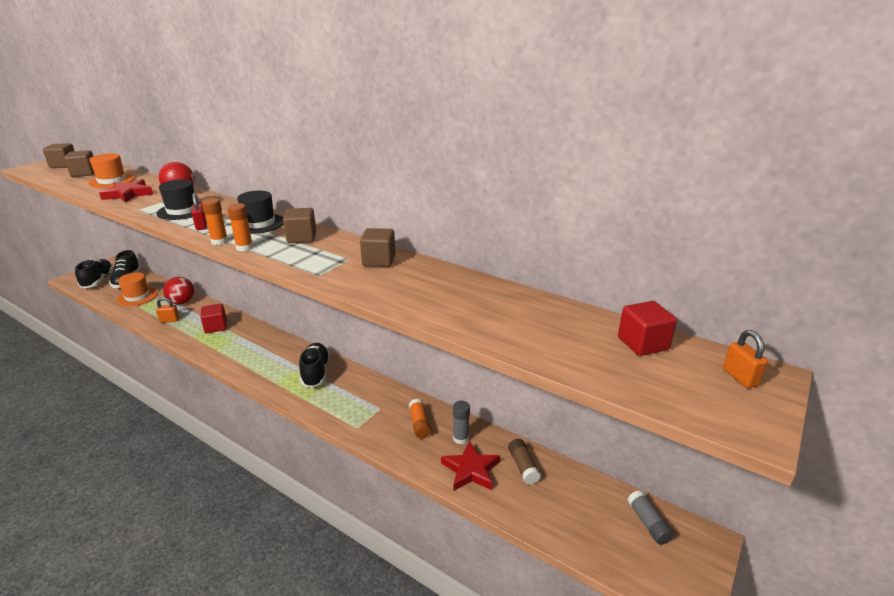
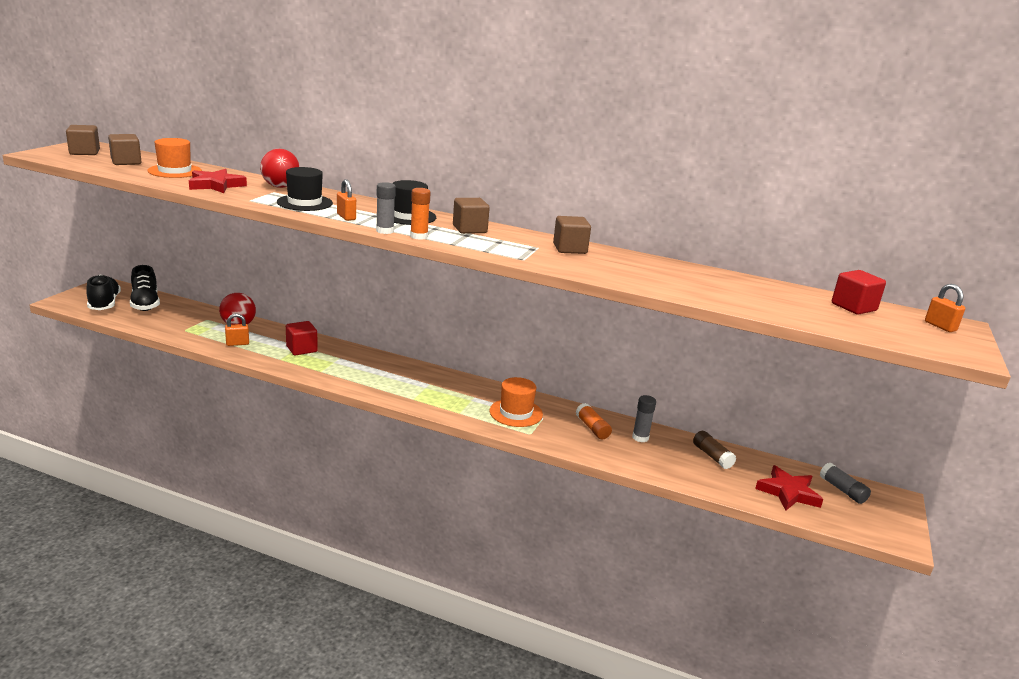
camera: 15 degrees left, 5 degrees down
(137, 296) = (173, 320): orange hat -> orange hat (516, 413)
(201, 226) = (346, 217): red padlock -> orange padlock
(219, 241) = (385, 231): orange glue stick -> grey glue stick
(315, 373) = (452, 389): black shoe -> none
(471, 470) = (665, 461): red star -> red star (788, 492)

